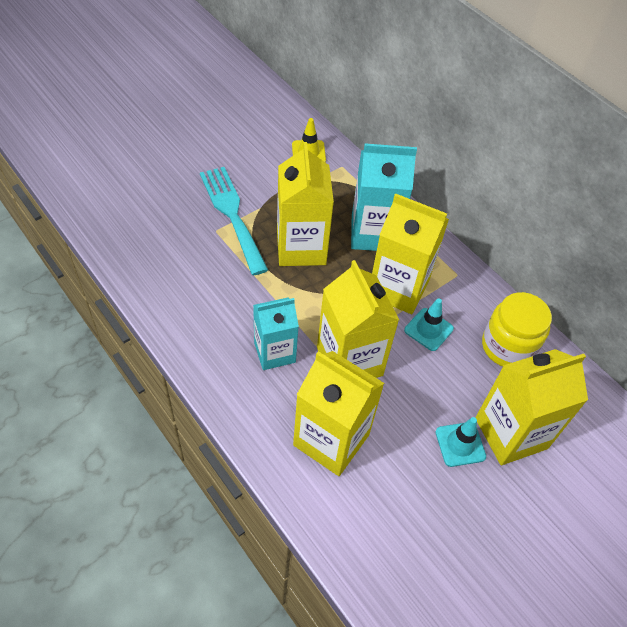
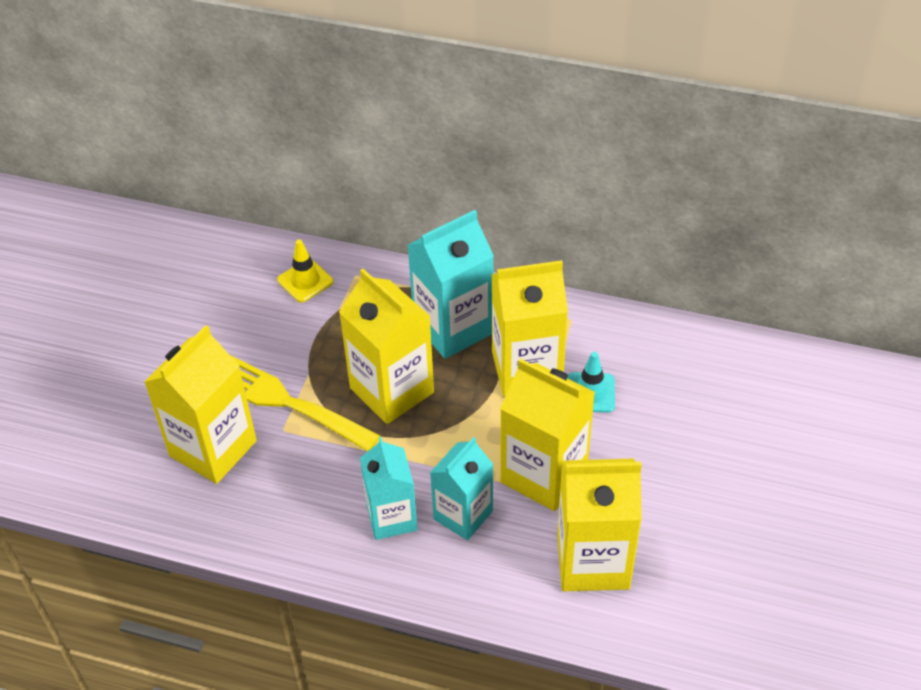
camera: 30 degrees left, 5 degrees down
(230, 324) = (391, 517): none -> turquoise carton
(232, 214) = (284, 401): turquoise fork -> yellow fork
(460, 444) = (710, 483): turquoise traffic cone -> none
(508, 347) = (676, 361): yellow jar -> none
(511, 433) = (745, 442): yellow carton -> yellow carton (213, 448)

